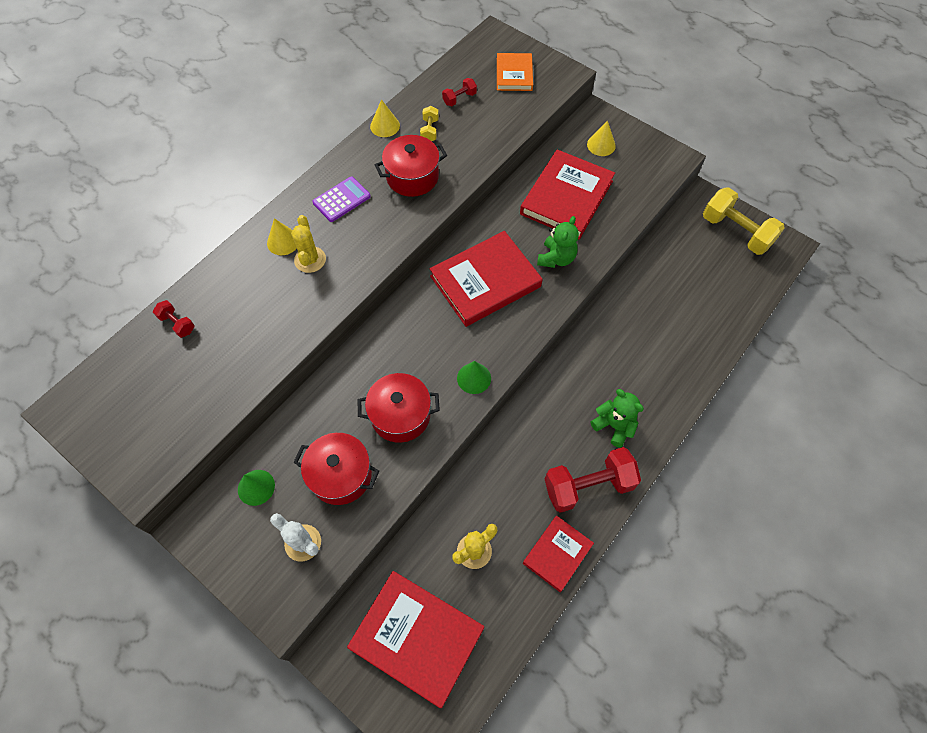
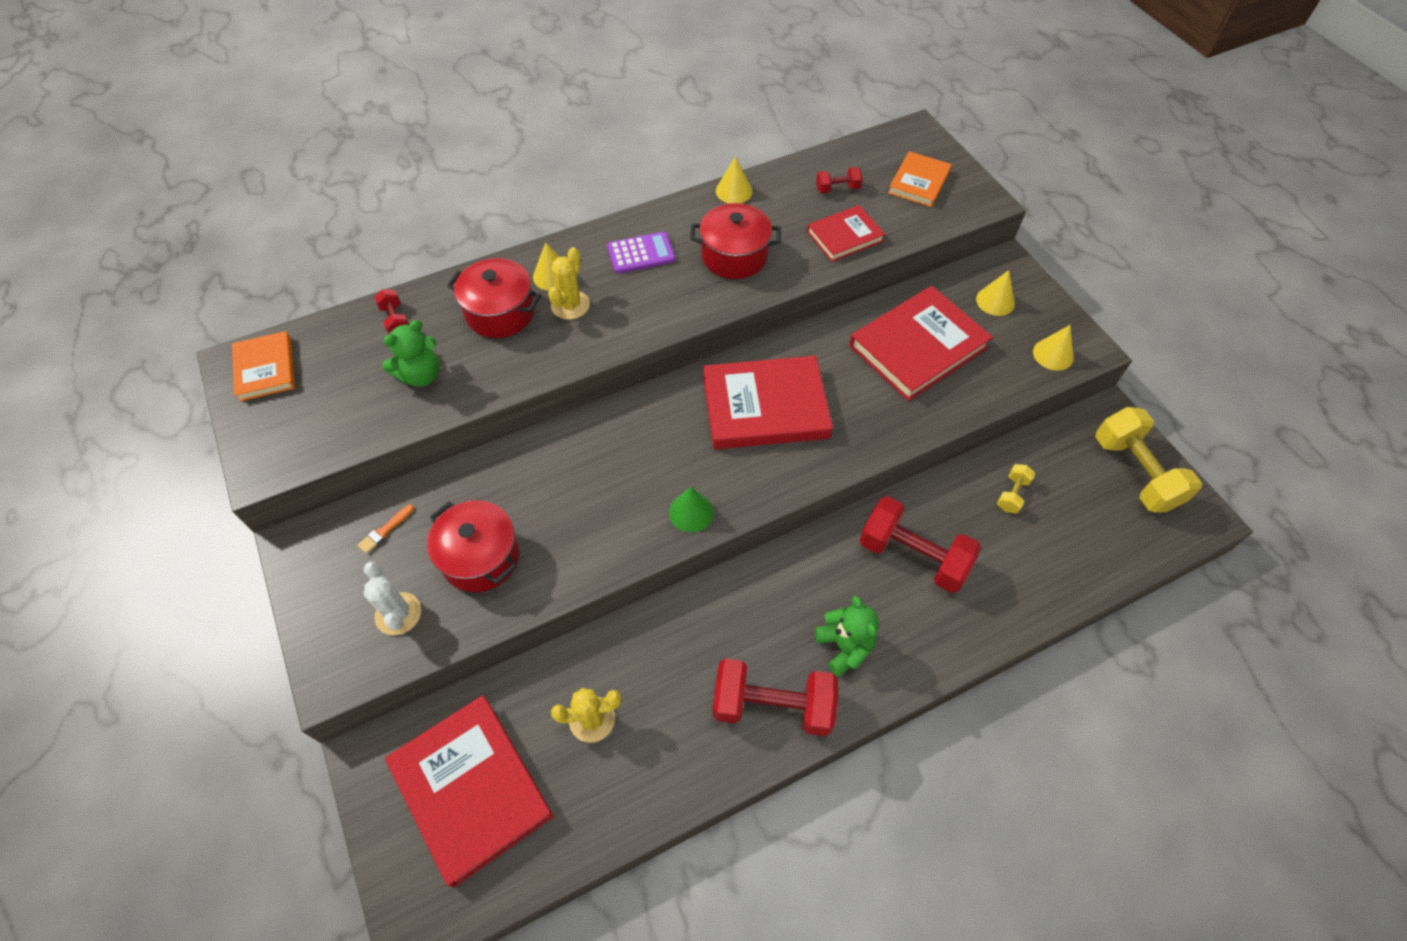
camera: 25 degrees right, 5 degrees down
(91, 404) = (266, 369): none -> orange book
(256, 487) = (385, 530): green cone -> orange brush
(400, 415) = (583, 519): red pot -> red pot (500, 312)
(429, 130) = (782, 212): yellow dumbbell -> yellow dumbbell (1012, 494)
(556, 258) = (867, 413): green teddy bear -> green teddy bear (421, 375)
(557, 553) = (690, 771): red book -> red book (844, 236)
(627, 345) = (913, 556): none -> red dumbbell
(656, 170) = (1053, 354): none -> yellow cone

